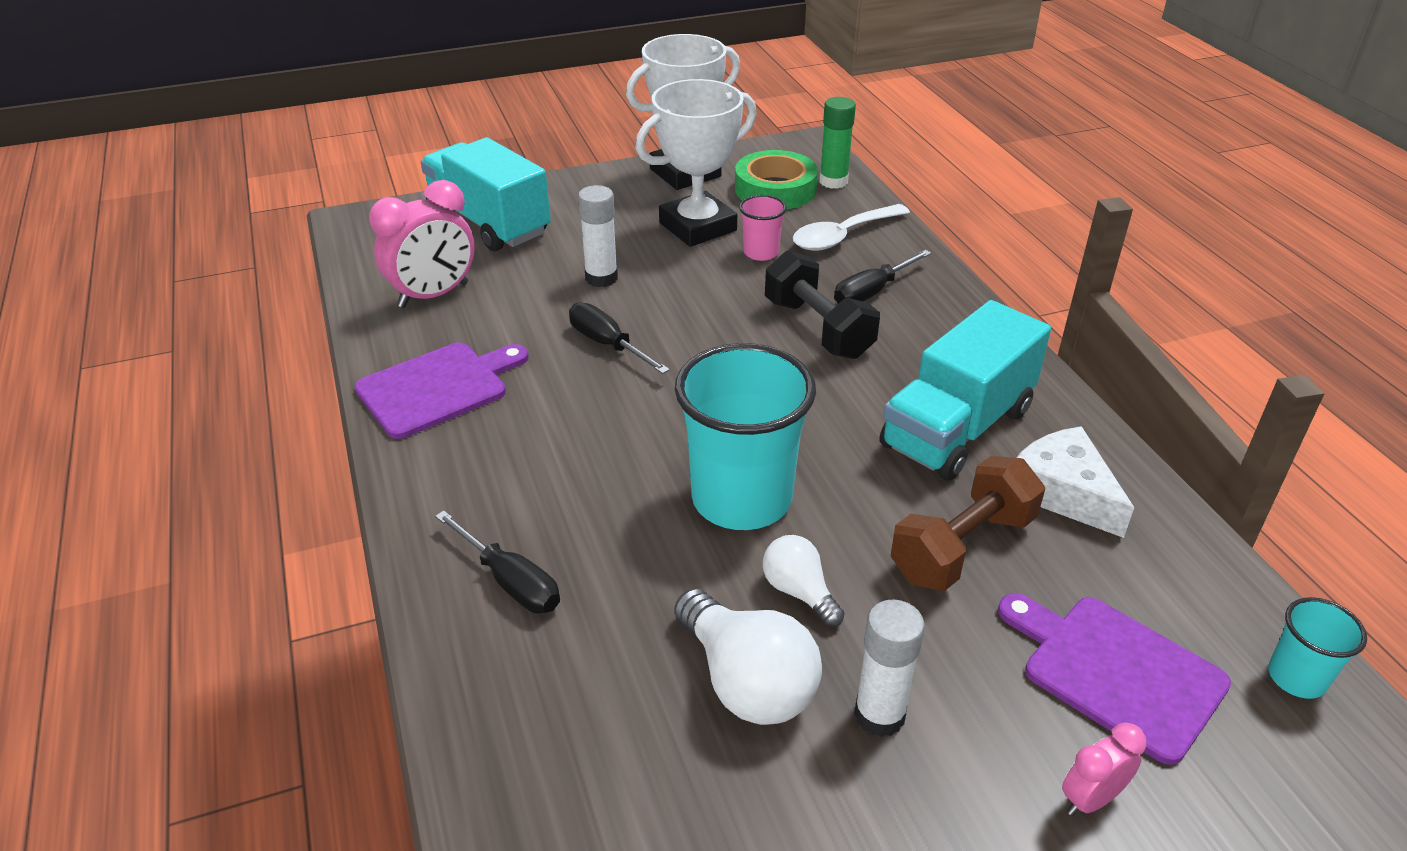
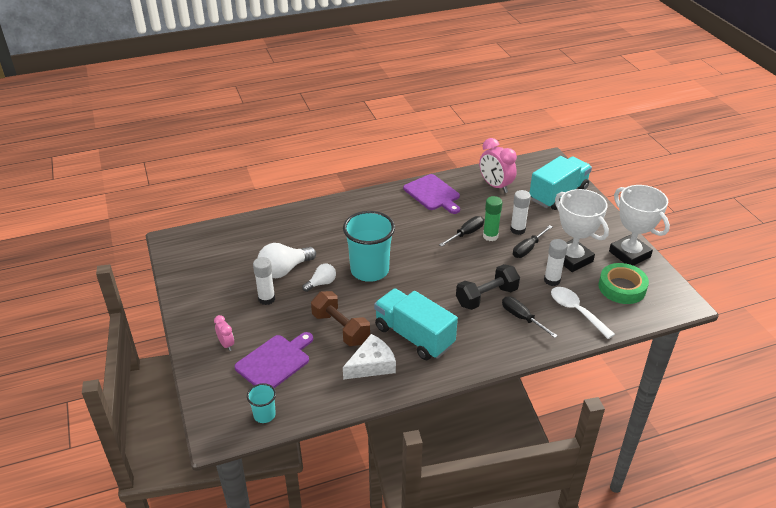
camera: 90 degrees right, 0 degrees up
(510, 581) = (332, 219): black screwdriver -> black screwdriver (528, 248)
(761, 252) = (552, 280): pink cup -> white glue stick
(833, 181) = (639, 311): green glue stick -> green glue stick (490, 236)

